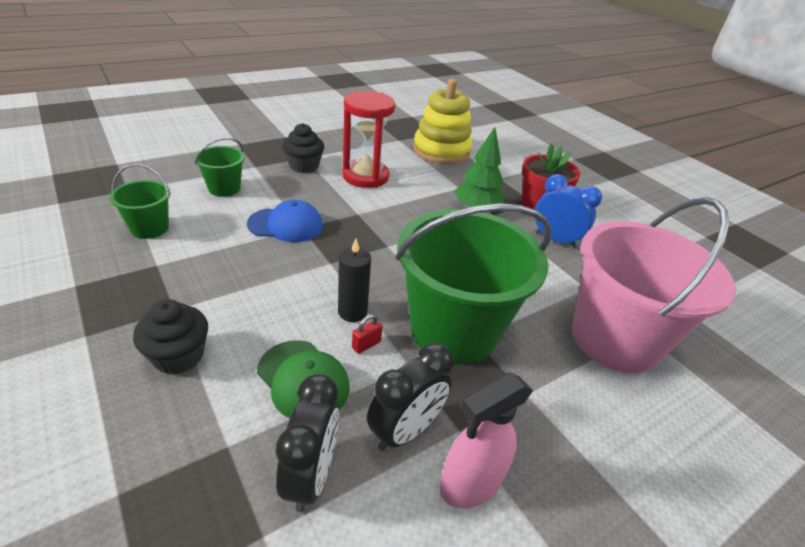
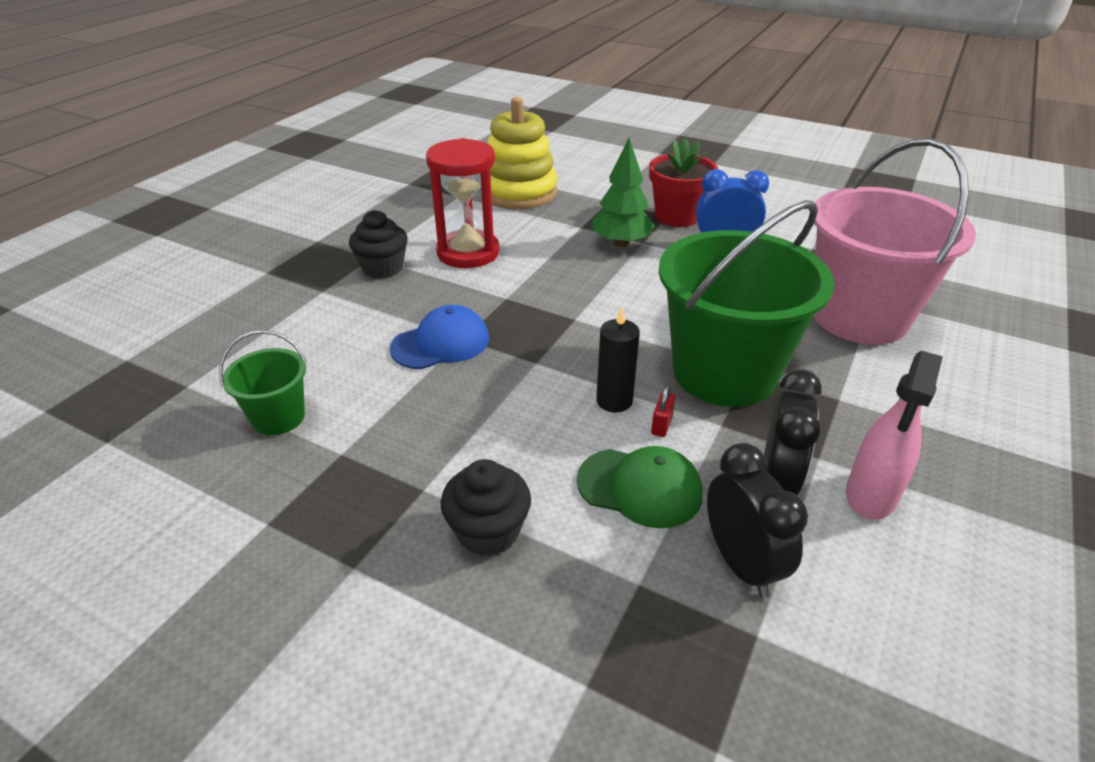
camera: 25 degrees left, 0 degrees up
(224, 188) = (316, 332): green bucket -> none

